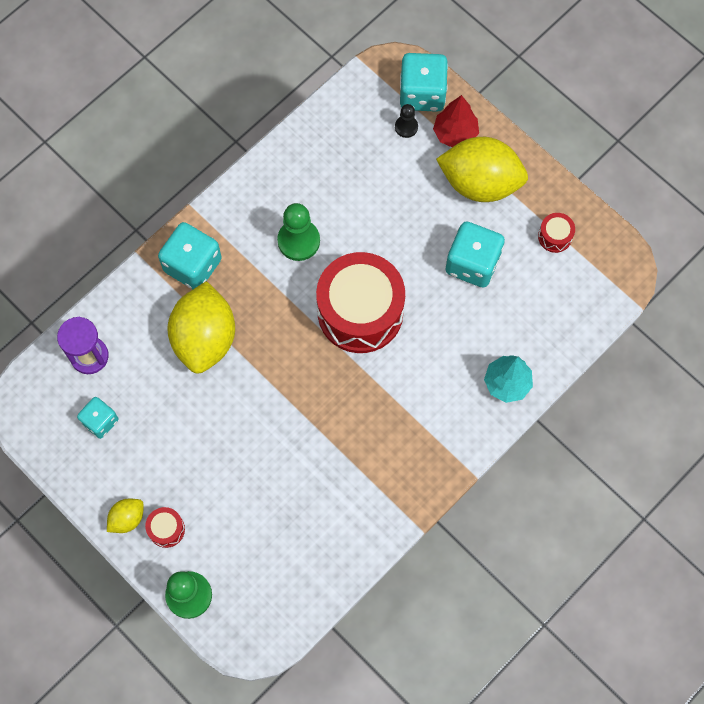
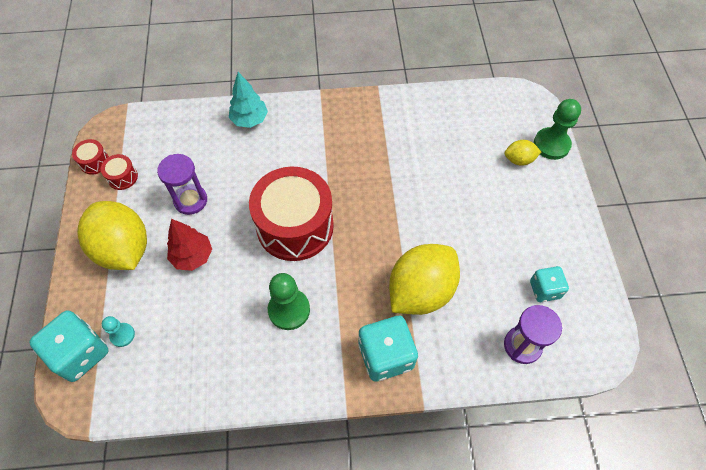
camera: 140 degrees left, 10 degrees down
(127, 518) = (565, 213): yellow lemon -> yellow lemon (519, 160)
(166, 529) = (541, 189): red drum -> red drum (94, 162)
(406, 127) = (122, 335): black pawn -> turquoise pawn
(455, 134) = (96, 299): red tree -> red tree (192, 256)
(472, 263) = (190, 200): turquoise dice -> purple hourglass

